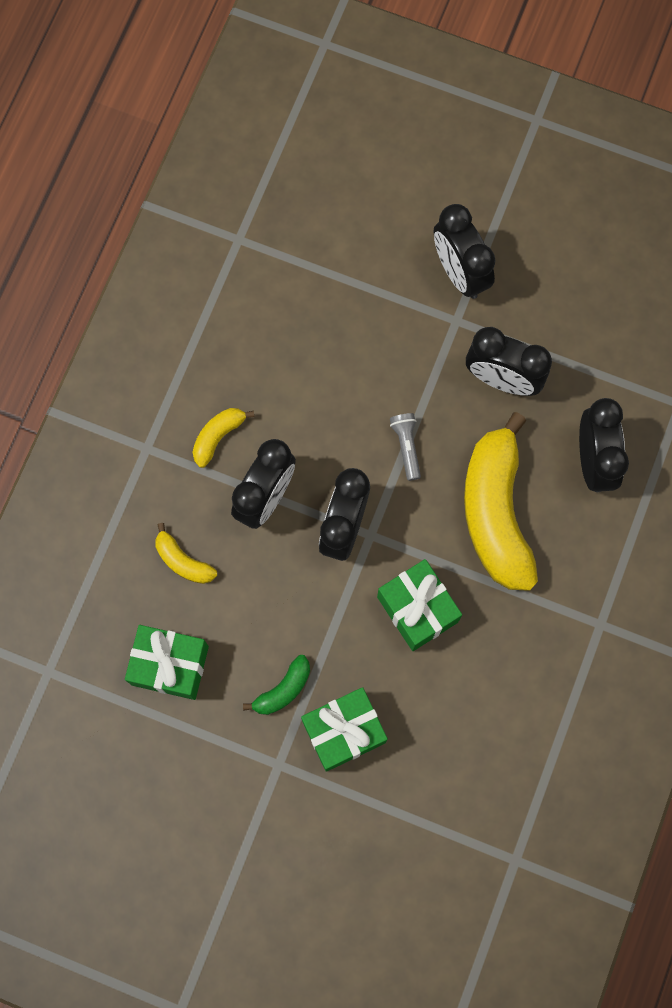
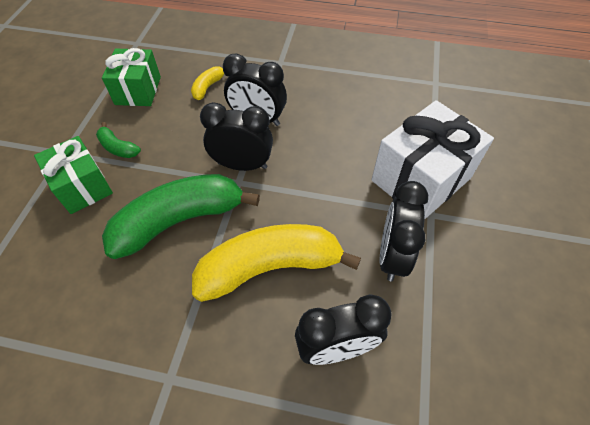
camera: 80 degrees right, 20 degrees down
(218, 436) = (295, 91): yellow banana -> none
(405, 315) = (421, 179): none -> white gift
(406, 447) = (313, 195): grey flashlight -> none
(417, 609) = (180, 220): green gift -> green banana
(459, 272) = (473, 211): black clock -> none

